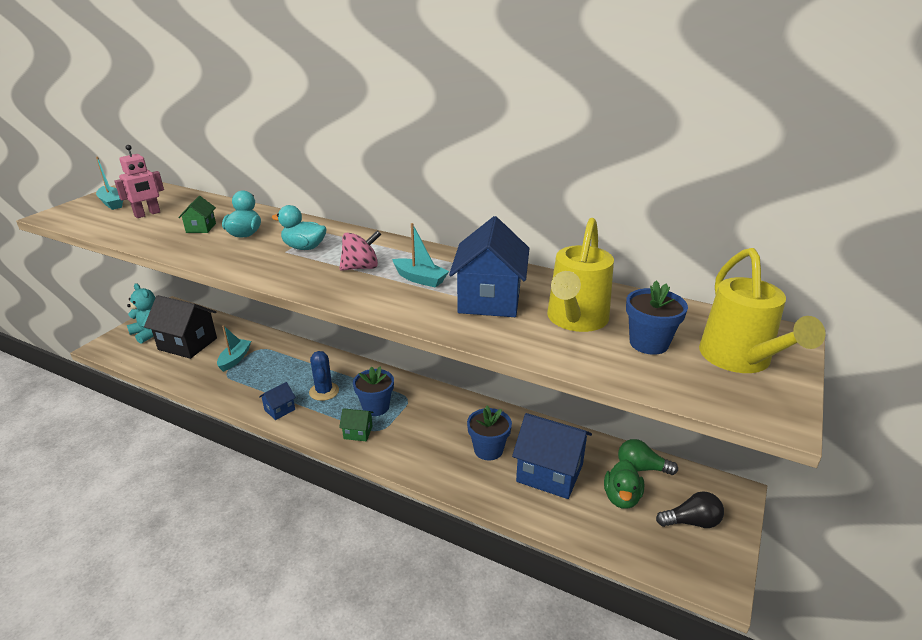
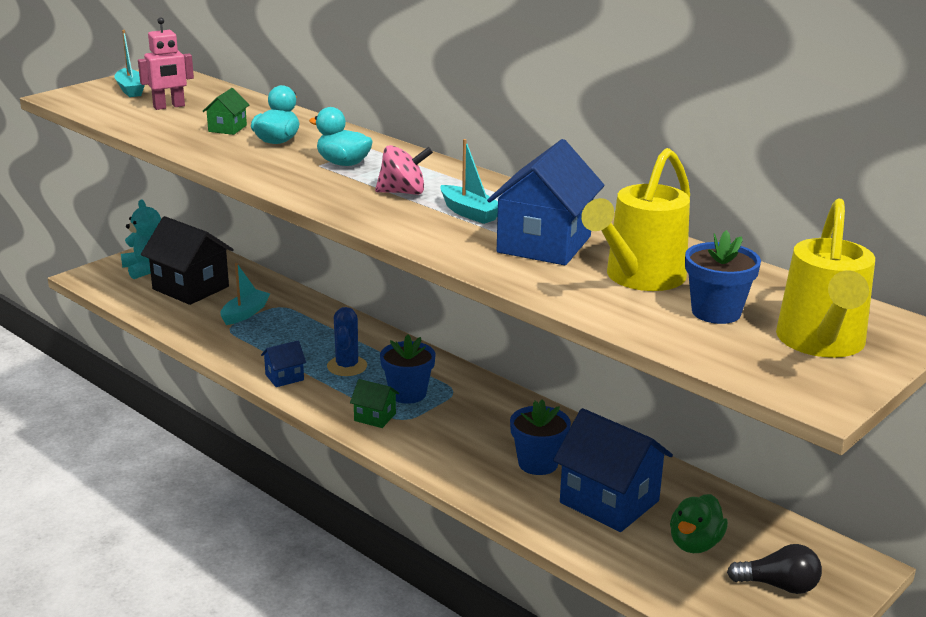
camera: 15 degrees right, 5 degrees down
(641, 468) = (740, 518): green light bulb -> none

